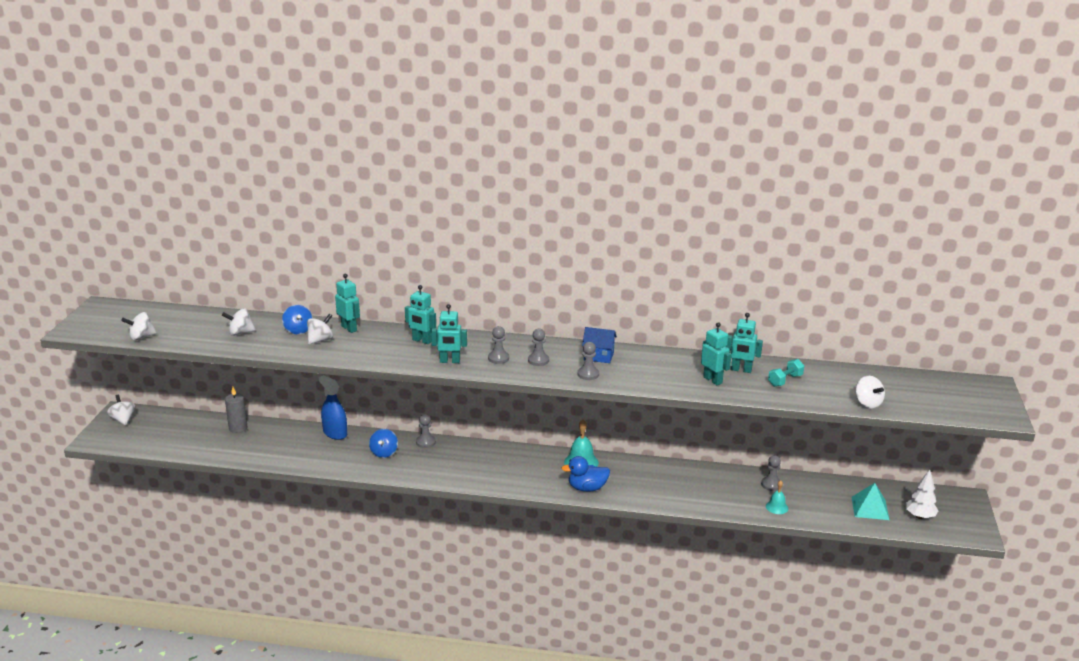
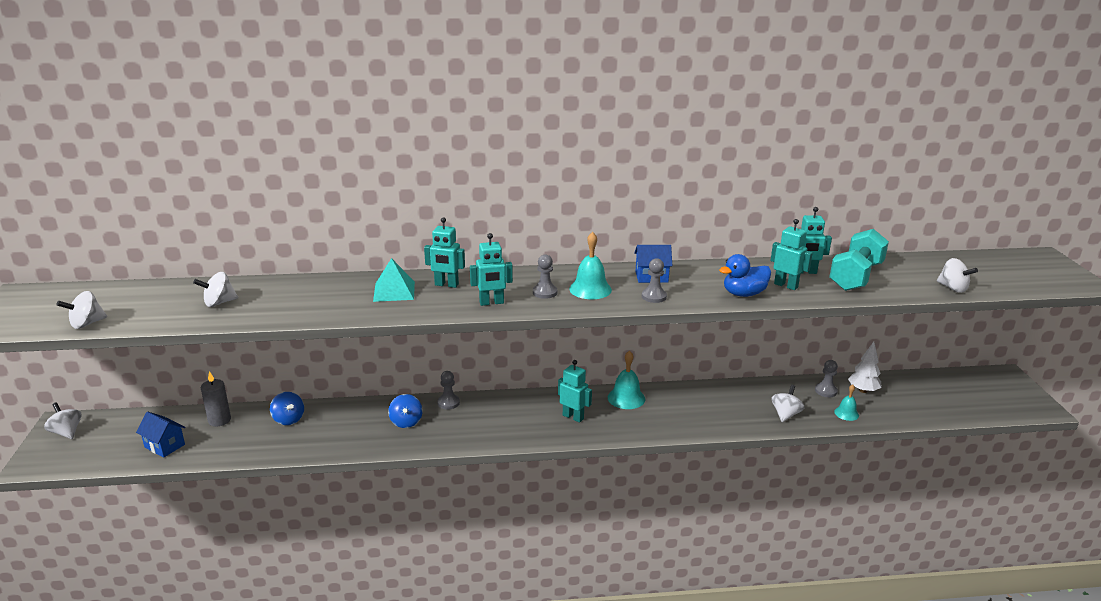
camera: 15 degrees left, 0 degrees up
(191, 442) = (164, 446): none -> blue house
(298, 330) = (291, 291): blue spinning top -> blue spinning top (288, 419)
(320, 340) = (324, 299): white spinning top -> white spinning top (785, 414)
(335, 433) = (340, 408): blue spray bottle -> none
(349, 328) = (353, 282): turquoise robot -> turquoise robot (573, 417)
(538, 360) = (590, 289): grey pawn -> turquoise bell
(587, 488) = (648, 425): blue duck -> blue duck (744, 294)
(785, 380) = (856, 277): turquoise dumbbell -> turquoise dumbbell, size x1.94
(870, 508) = (931, 399): turquoise pyramid -> turquoise pyramid (394, 291)
(919, 516) = (981, 400): white tree -> white tree (863, 390)

